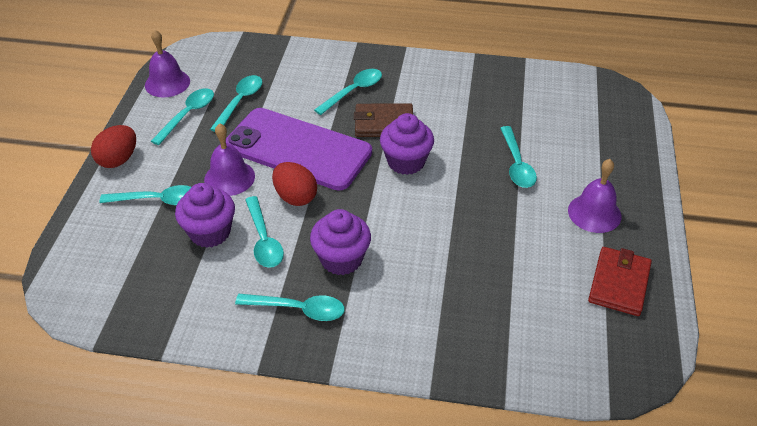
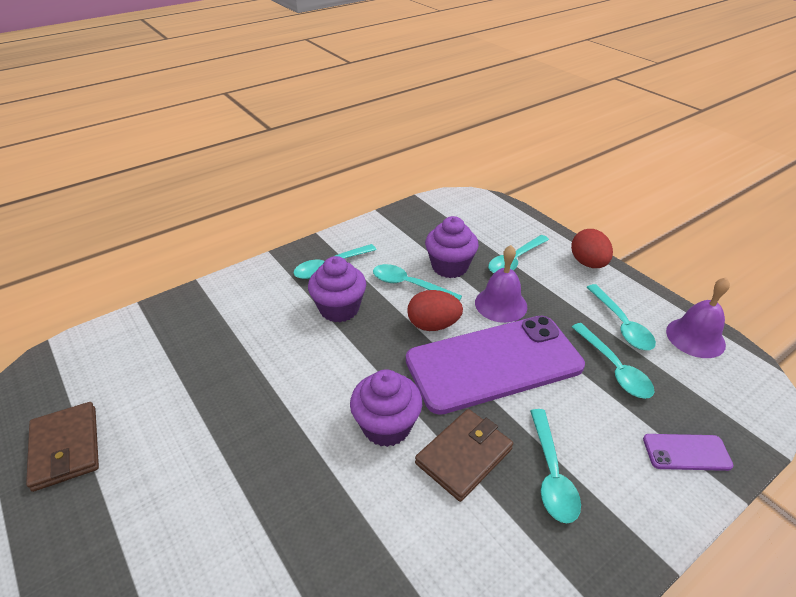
camera: 135 degrees right, 5 degrees down
(280, 58) = (686, 452): none -> purple phone
(517, 164) = (264, 521): turquoise spoon -> none
(594, 213) = (124, 520): purple bell -> none
(619, 283) = (65, 448): red wallet -> brown wallet

